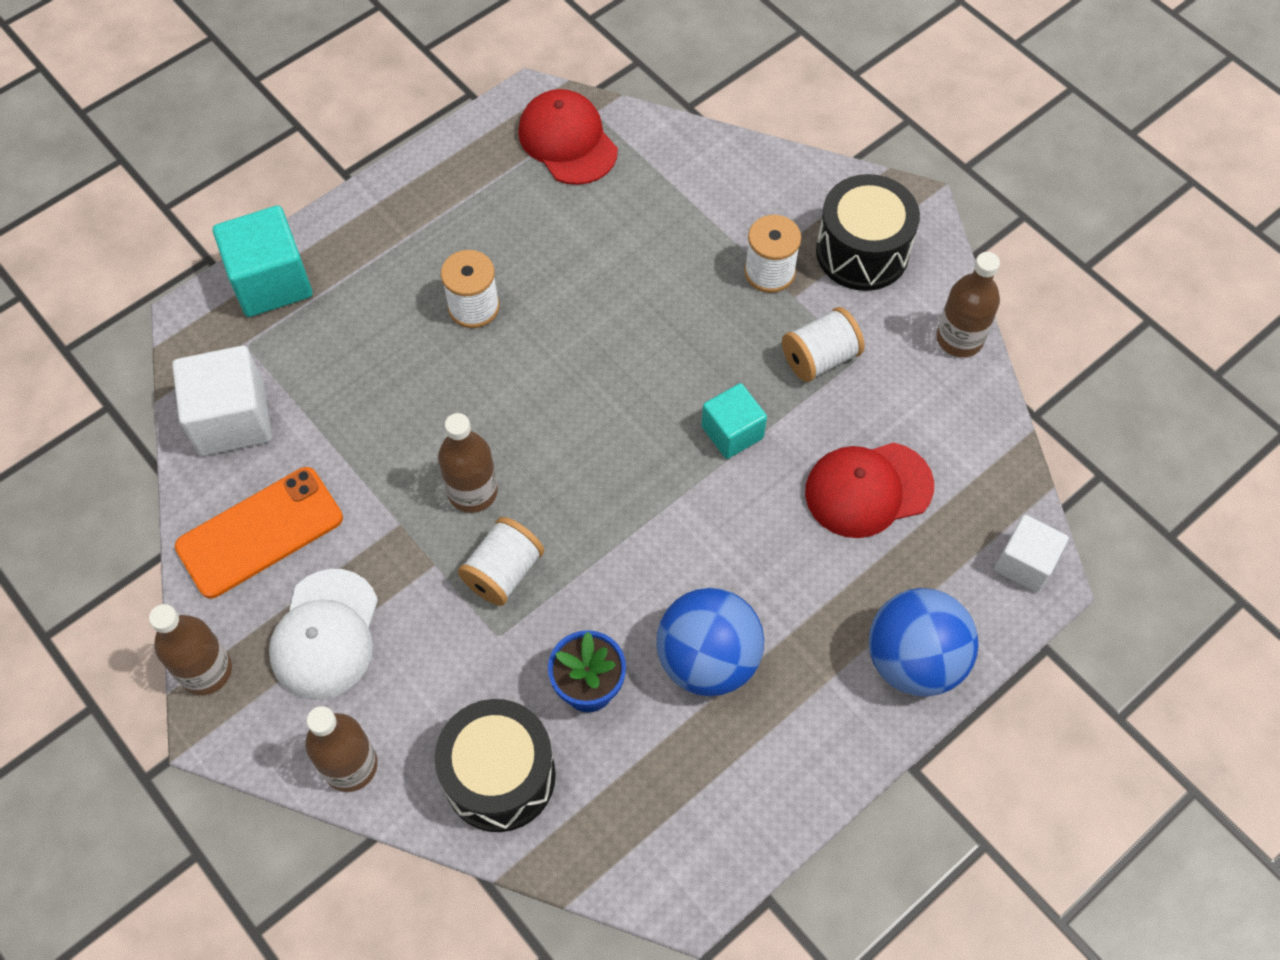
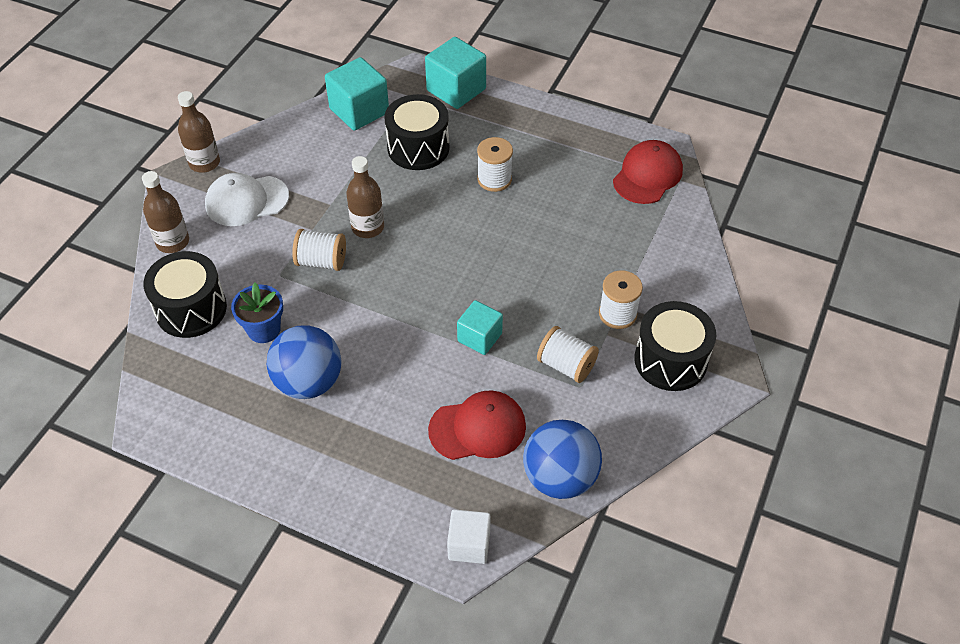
camera: 65 degrees right, 10 degrees down
(232, 419) = (359, 111): white cube -> turquoise cube
(260, 532) = (295, 150): orange phone -> none
(357, 373) = (418, 148): none -> black drum
(868, 489) = (478, 428): red cap -> red cap turned 120 degrees clockwise
(914, 660) = (360, 498): blue ball -> blue ball (560, 477)
(959, 339) = (635, 443): brown bottle -> none

